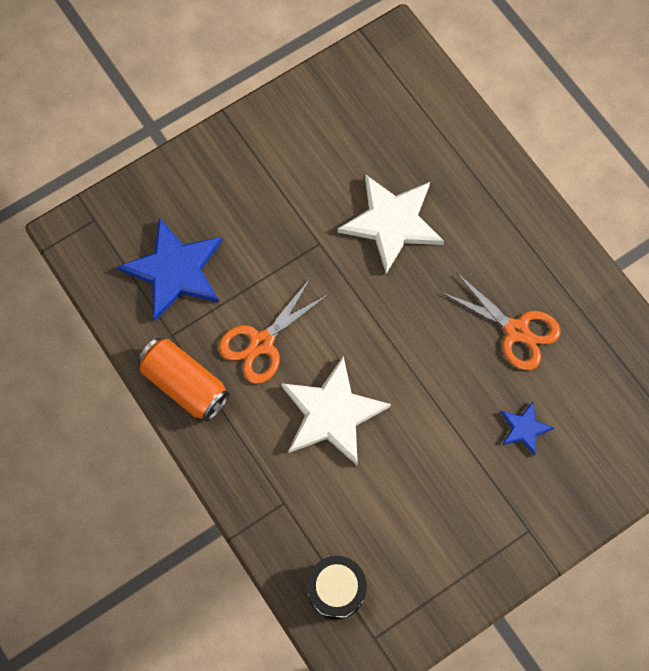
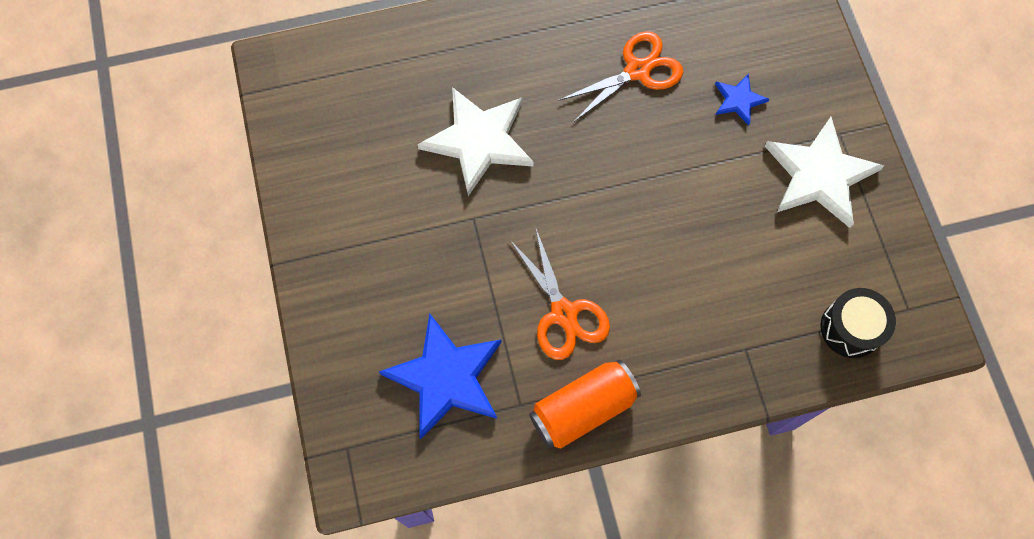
camera: 70 degrees left, 0 degrees up
(332, 413) = (665, 270): white star -> white star (819, 175)

